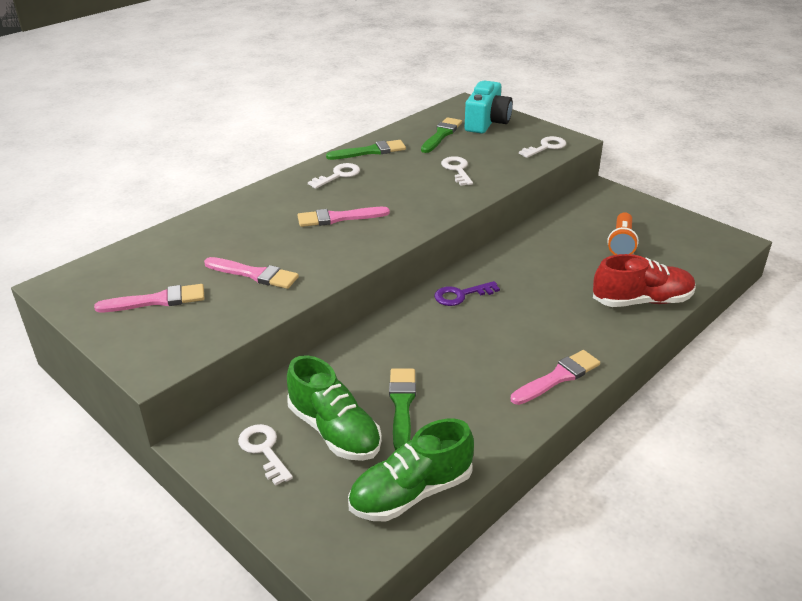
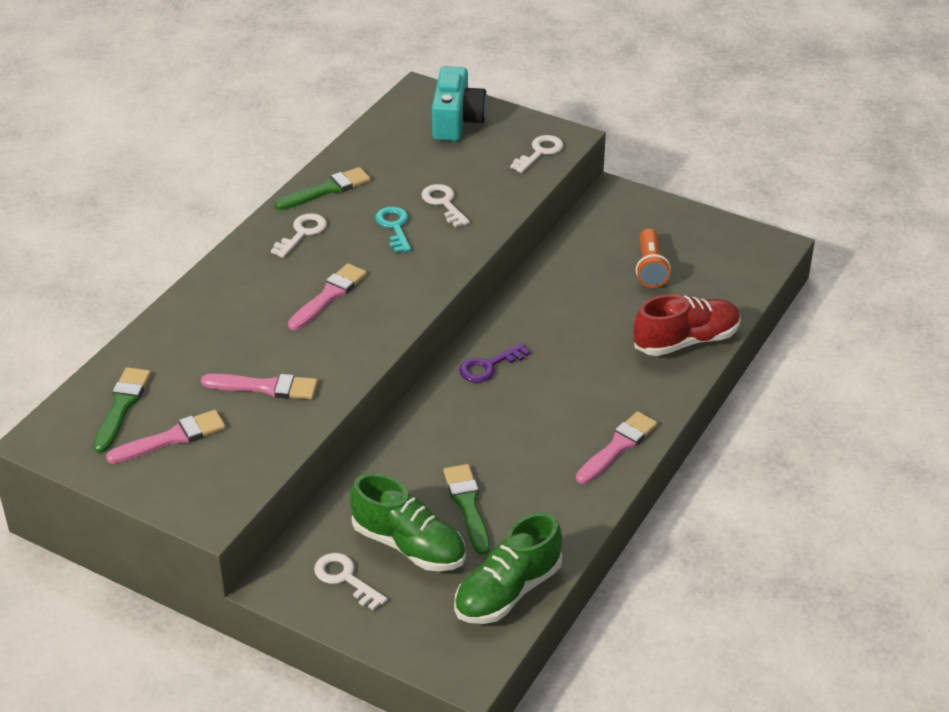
camera: 15 degrees left, 5 degrees up
(338, 218) = (329, 296): pink brush -> pink brush turned 150 degrees clockwise
(412, 180) = (394, 227): none -> turquoise key
(441, 135) = (406, 150): green brush -> green brush (121, 406)

